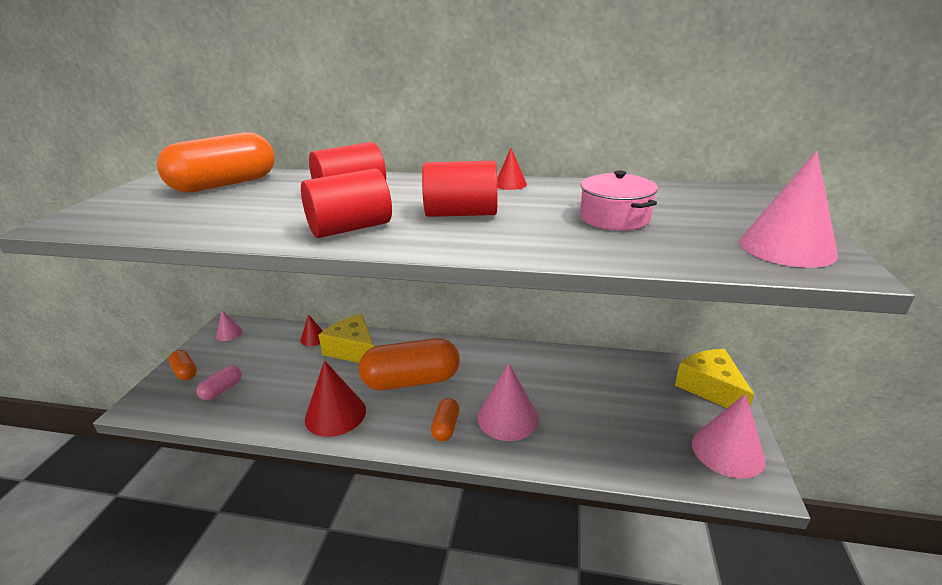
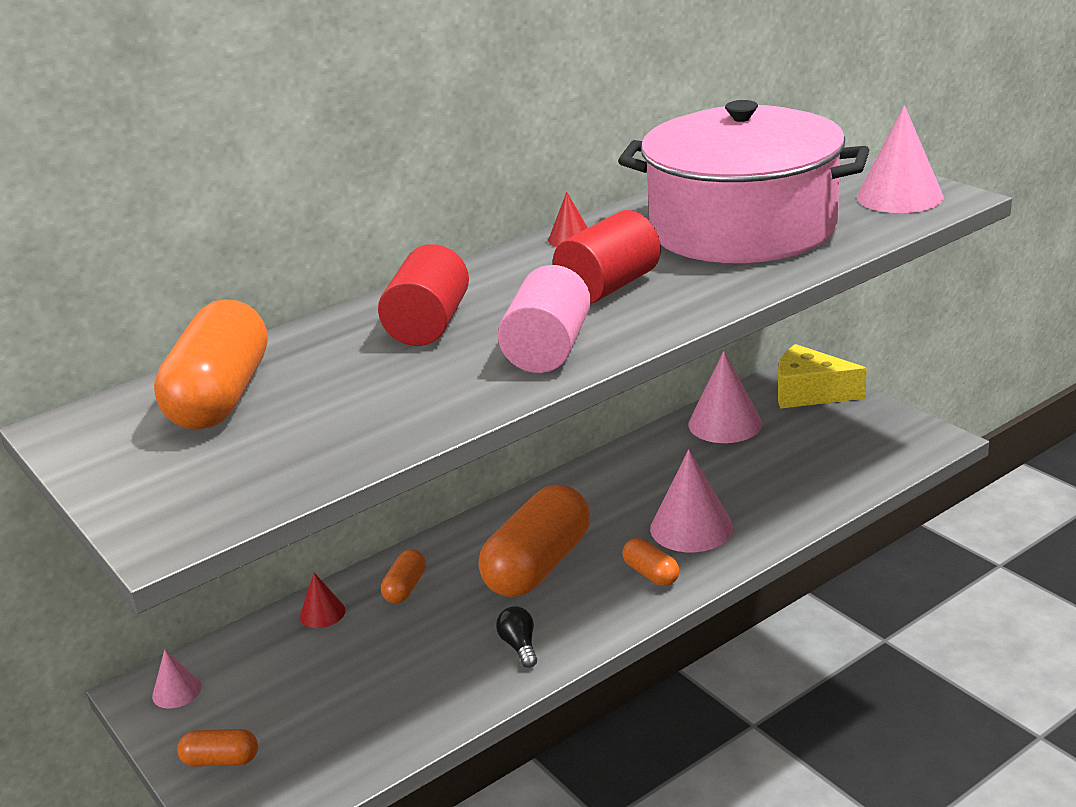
camera: 45 degrees left, 0 degrees up
(222, 390) = (326, 732): pink capsule -> none
(335, 414) = (519, 646): red cone -> black light bulb
(350, 228) = (548, 350): red cylinder -> pink cylinder
(353, 350) = (405, 588): yellow cheese -> orange capsule
(614, 218) = (742, 228): pink pot -> pink pot, size x2.35
(727, 451) = (887, 433): pink cone -> pink cone (725, 423)

